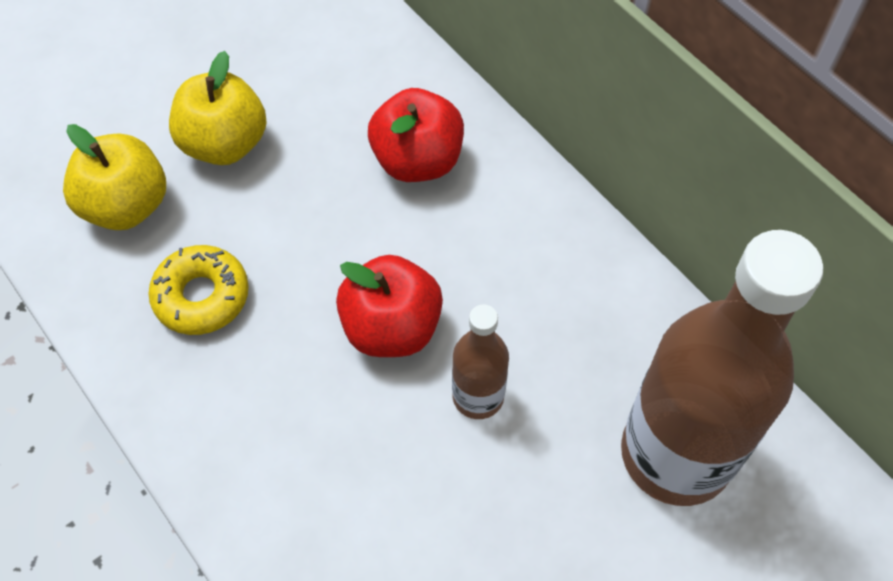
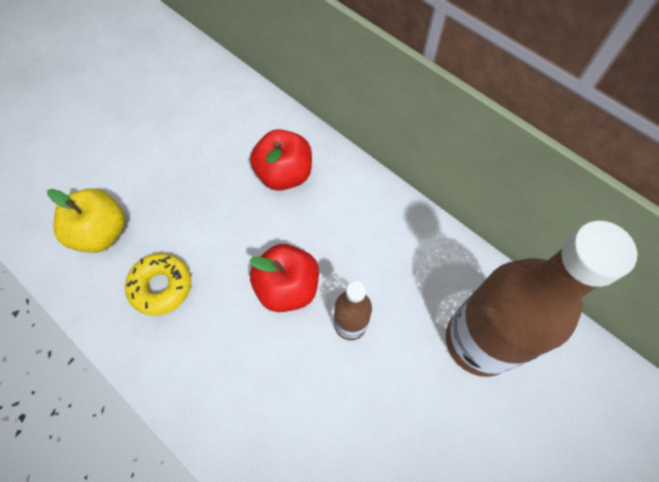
camera: 10 degrees left, 5 degrees up
(225, 144) = (159, 181): yellow apple -> none

